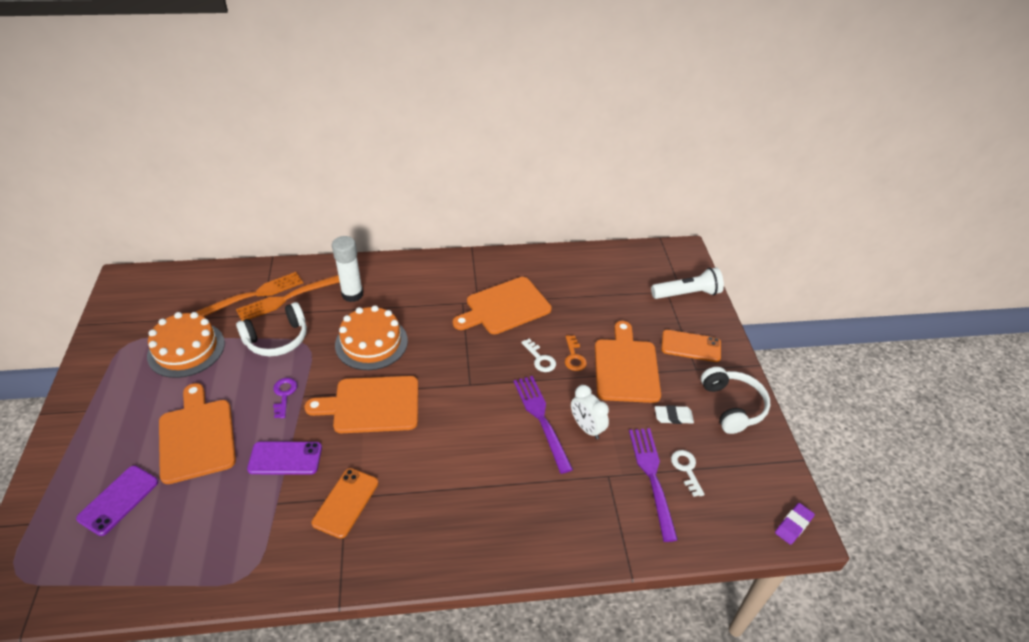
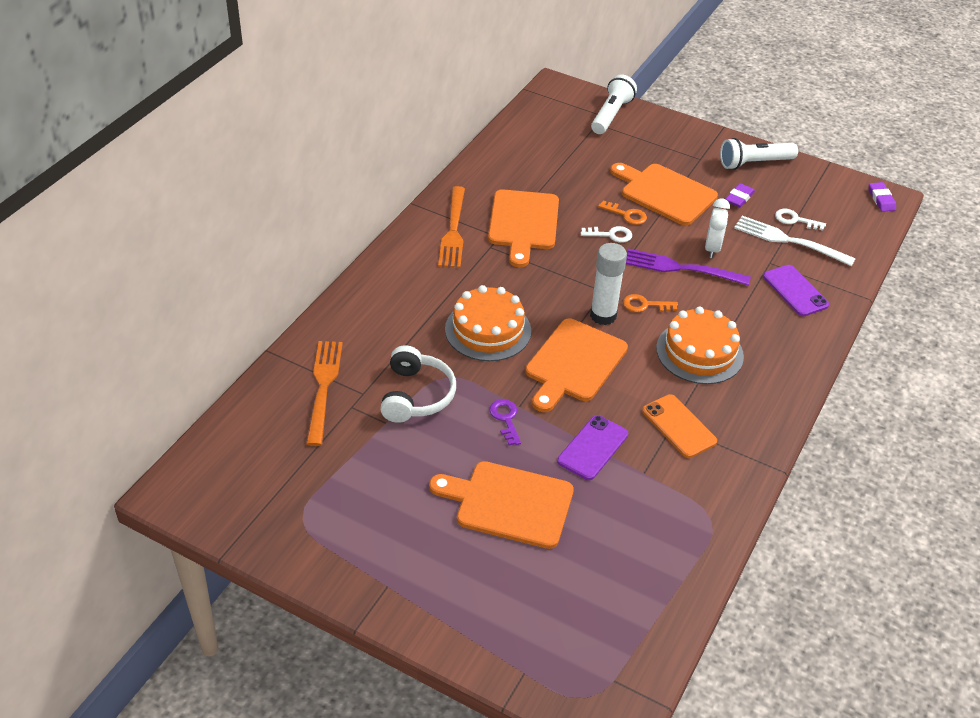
camera: 55 degrees left, 0 degrees up
(118, 500) = (548, 589): purple phone -> purple phone (795, 291)
(186, 349) = (363, 472): orange cake -> orange cake (699, 352)
(284, 395) = (505, 419): purple key -> purple key turned 45 degrees clockwise
(286, 299) = (356, 366): orange fork -> orange fork (453, 230)
(352, 294) = (400, 314): white glue stick -> white glue stick (603, 316)
(475, 416) = (645, 305): none -> orange key
(586, 428) = (712, 248): white clock -> white clock turned 75 degrees counterclockwise
(652, 477) = (789, 241): purple fork -> white fork
(673, 416) = (739, 198): white eraser -> purple eraser
(691, 346) = (673, 147): orange phone -> none
(732, 406) = (754, 163): white headphones -> white flashlight

